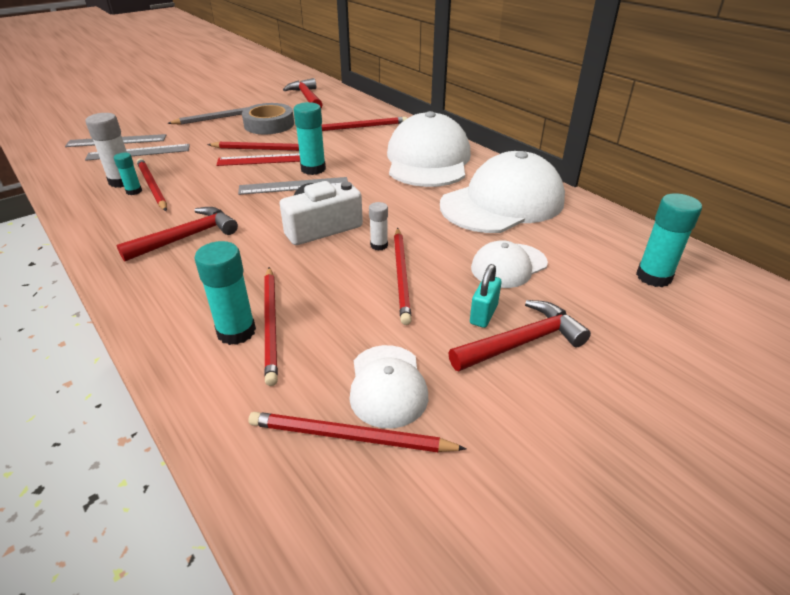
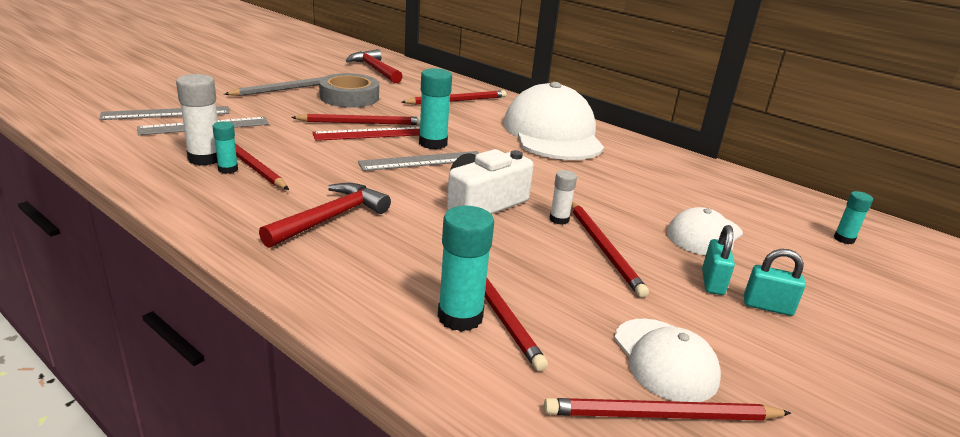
camera: 15 degrees left, 10 degrees down
(502, 203) = (657, 174): white cap -> none
(522, 342) = (767, 306): red hammer -> turquoise padlock
(653, 277) = (844, 239): turquoise glue stick -> turquoise glue stick, size x0.57

